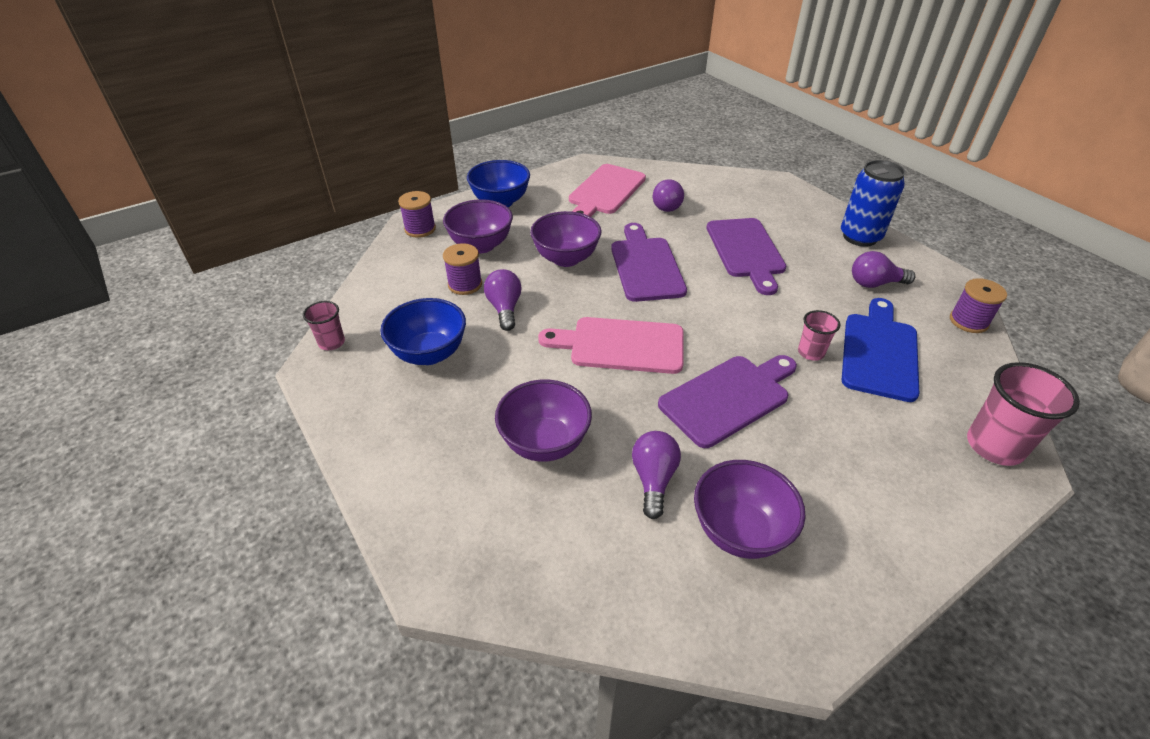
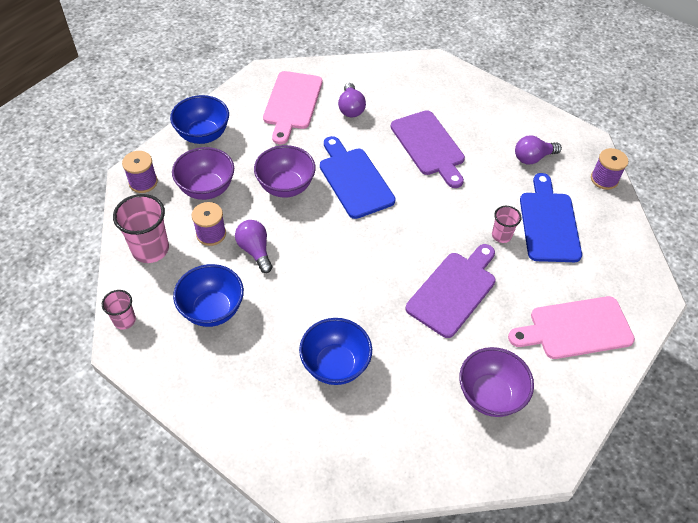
camera: 20 degrees left, 10 degrees up
(544, 443) = (335, 365): purple bowl -> blue bowl
(621, 345) = (361, 263): pink cutting board -> pink cutting board (575, 328)
(646, 266) = (354, 180): purple cutting board -> blue cutting board
(653, 479) = (422, 372): purple light bulb -> none
(860, 237) = (512, 111): blue can -> none
(994, 446) = (635, 284): pink cup -> pink cup (150, 249)

